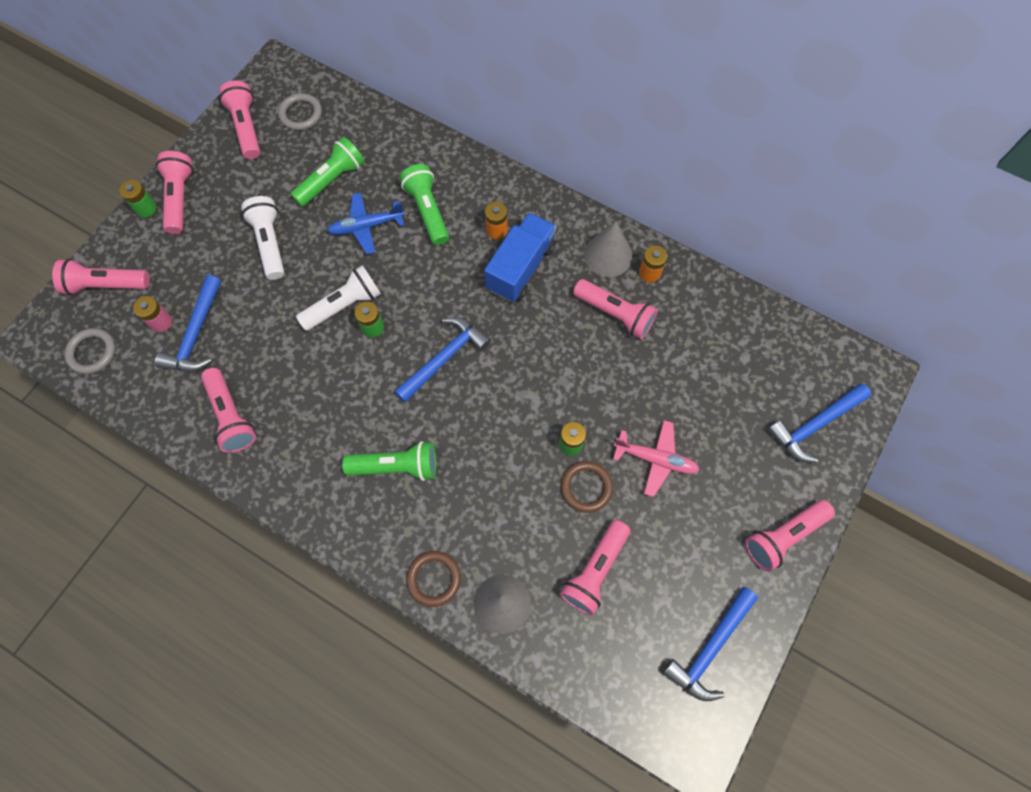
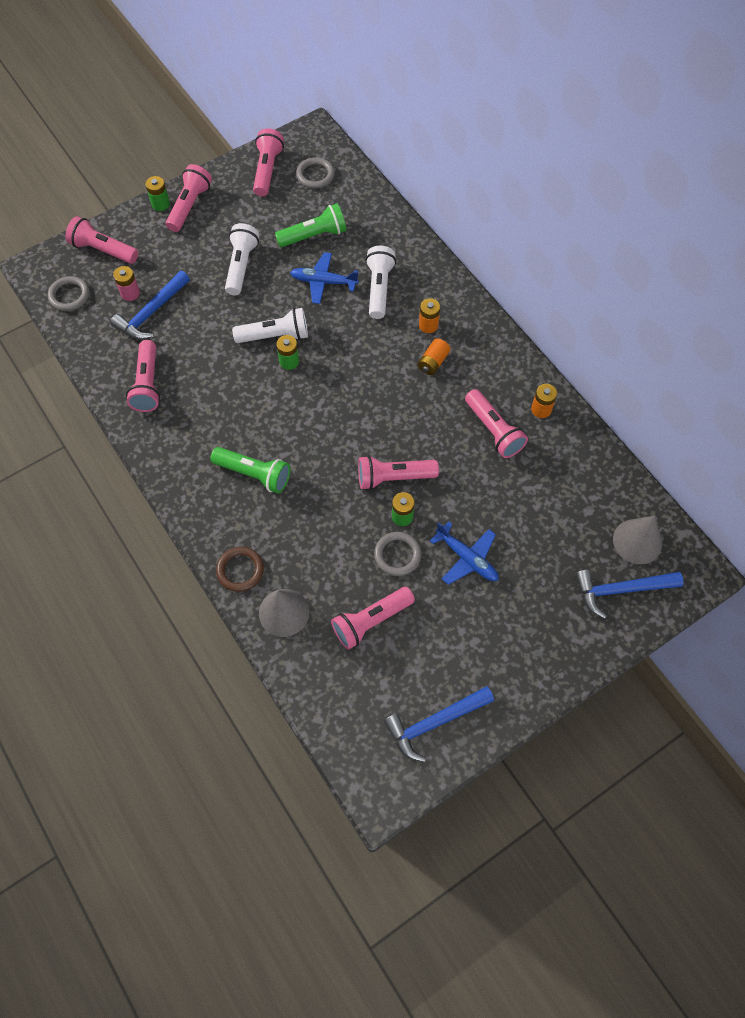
camera: 25 degrees right, 5 degrees down
(427, 211) = (379, 288): green flashlight -> white flashlight
(444, 358) = (334, 408): blue hammer -> none
(521, 267) = (433, 362): blue truck -> orange battery
(586, 487) = (397, 555): brown ring -> grey ring
(608, 255) = (512, 381): grey cone -> grey cone (637, 541)
(656, 459) = (467, 558): pink plane -> blue plane
(783, 536) = (544, 665): pink flashlight -> pink flashlight (393, 477)

